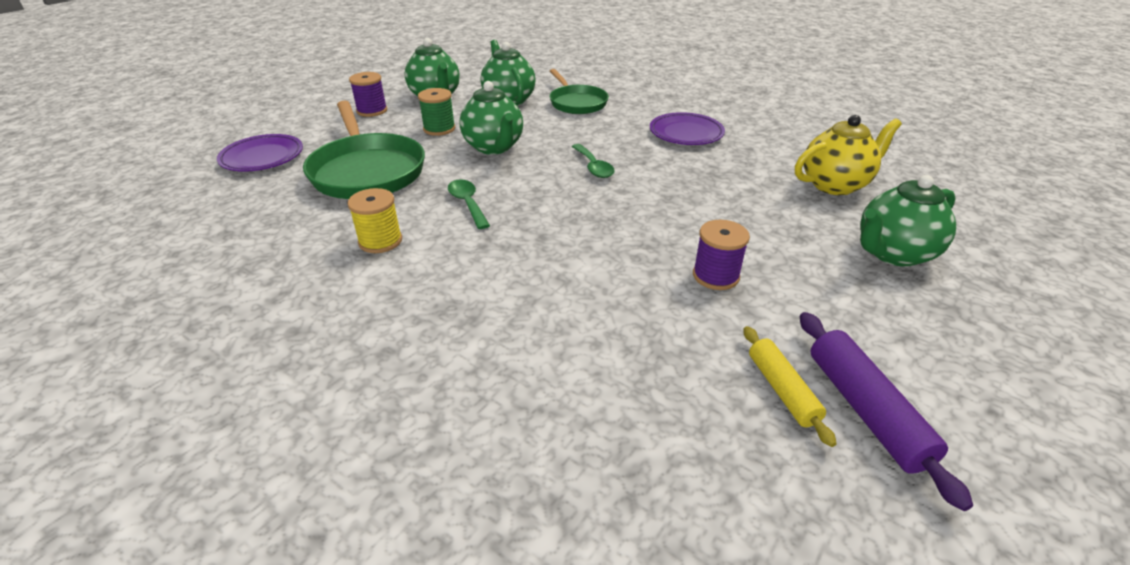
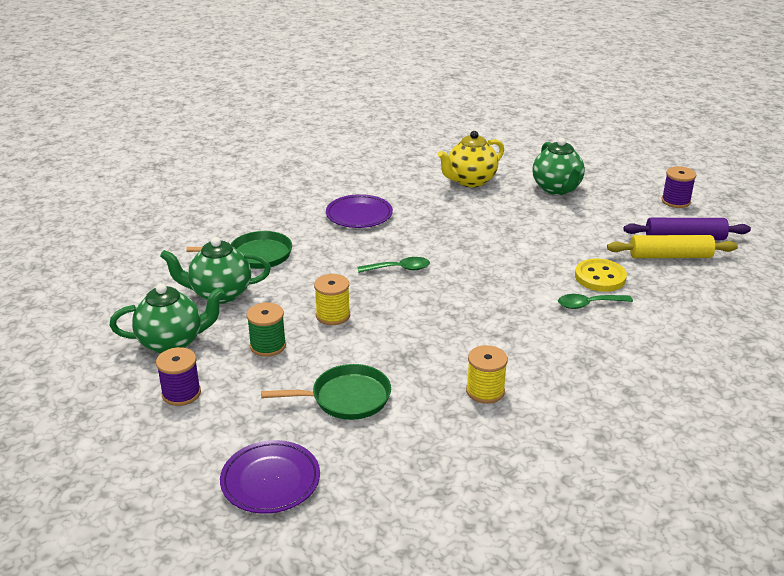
camera: 75 degrees left, 5 degrees down
(367, 171) = (346, 398): green pan -> green pan, size x0.63
(467, 203) = (437, 340): green spoon -> green spoon (588, 304)
(494, 147) = (333, 315): green teapot -> yellow spool
(661, 311) = (600, 277): none -> yellow button
(715, 276) = (567, 250): purple spool -> purple spool (675, 201)
(782, 390) = (670, 256): yellow rolling pin -> yellow rolling pin, size x1.51
(835, 185) = (470, 181): yellow teapot -> yellow teapot turned 120 degrees counterclockwise

